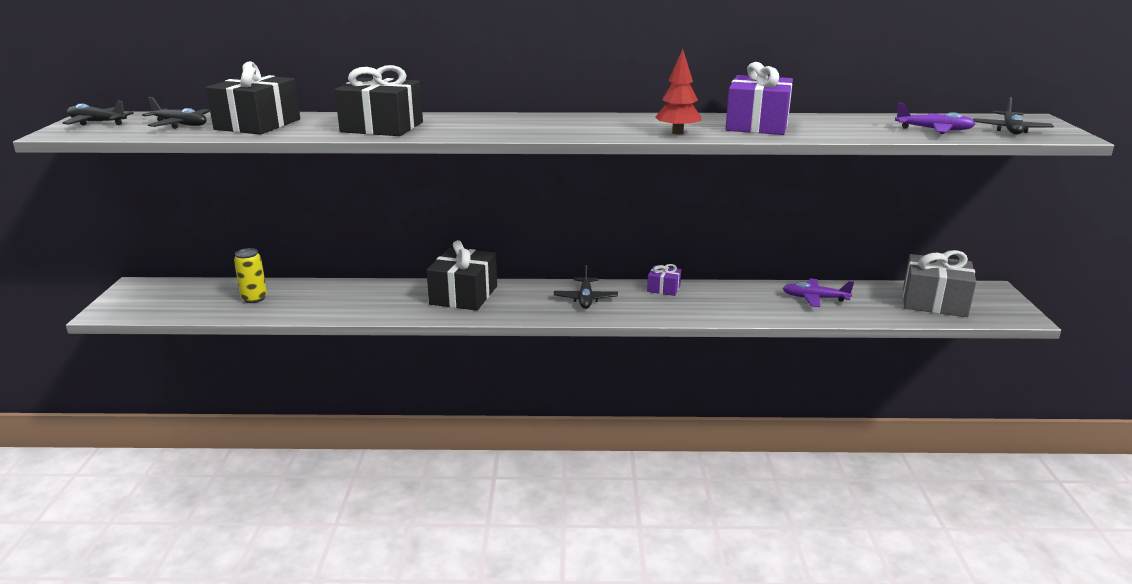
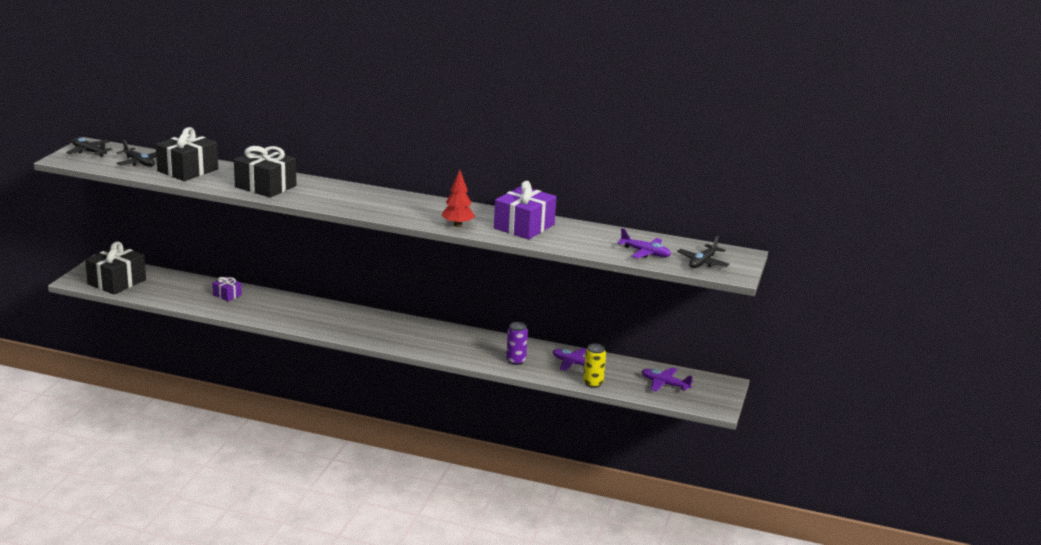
camera: 15 degrees right, 0 degrees up
(254, 298) = (174, 288): yellow can -> yellow can (593, 383)
(463, 295) = (319, 312): black gift -> black gift (117, 282)
(585, 299) = (403, 332): black plane -> none
(663, 289) = (468, 335): purple gift -> purple gift (227, 295)
(747, 307) = (516, 361): none -> purple can
(934, 302) = (664, 384): grey gift -> purple plane

